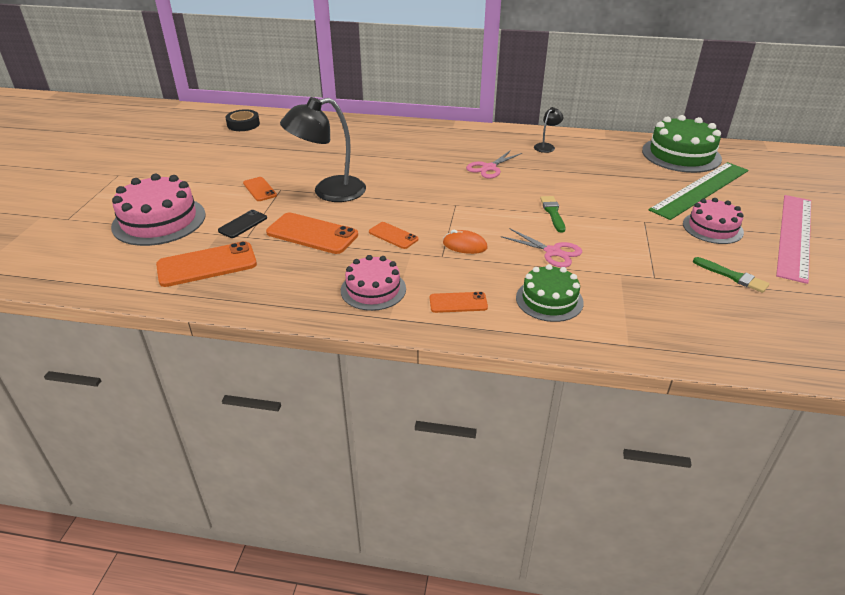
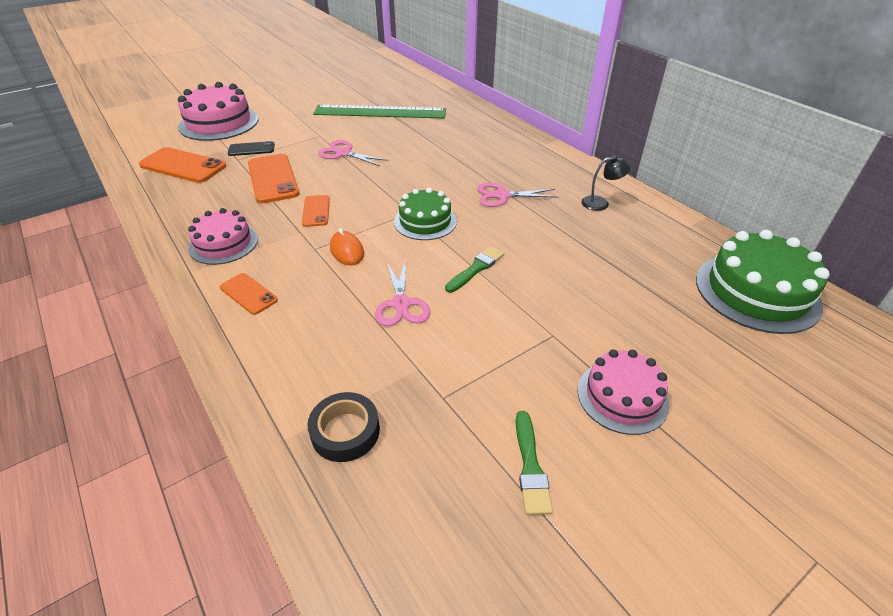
camera: 45 degrees right, 5 degrees up
(243, 124) = (389, 77): black tape -> black tape (345, 431)
(260, 189) = (308, 129): orange phone -> none
(329, 192) = (343, 153): black lamp -> pink scissors
(549, 300) = (311, 343): green cake -> green cake (425, 221)
(700, 190) = (699, 345): green ruler -> green ruler (380, 112)
(794, 236) = (726, 488): pink ruler -> none

